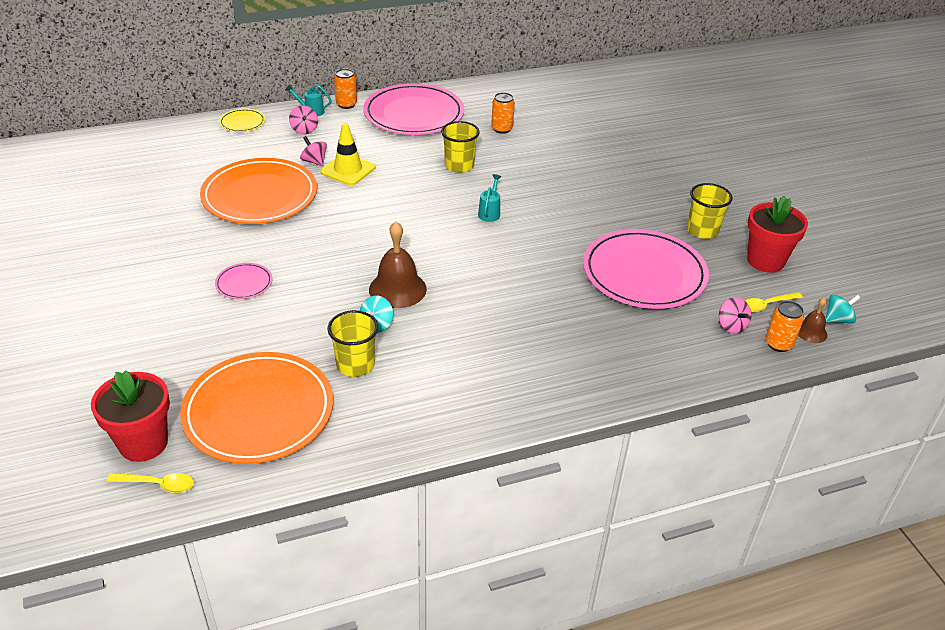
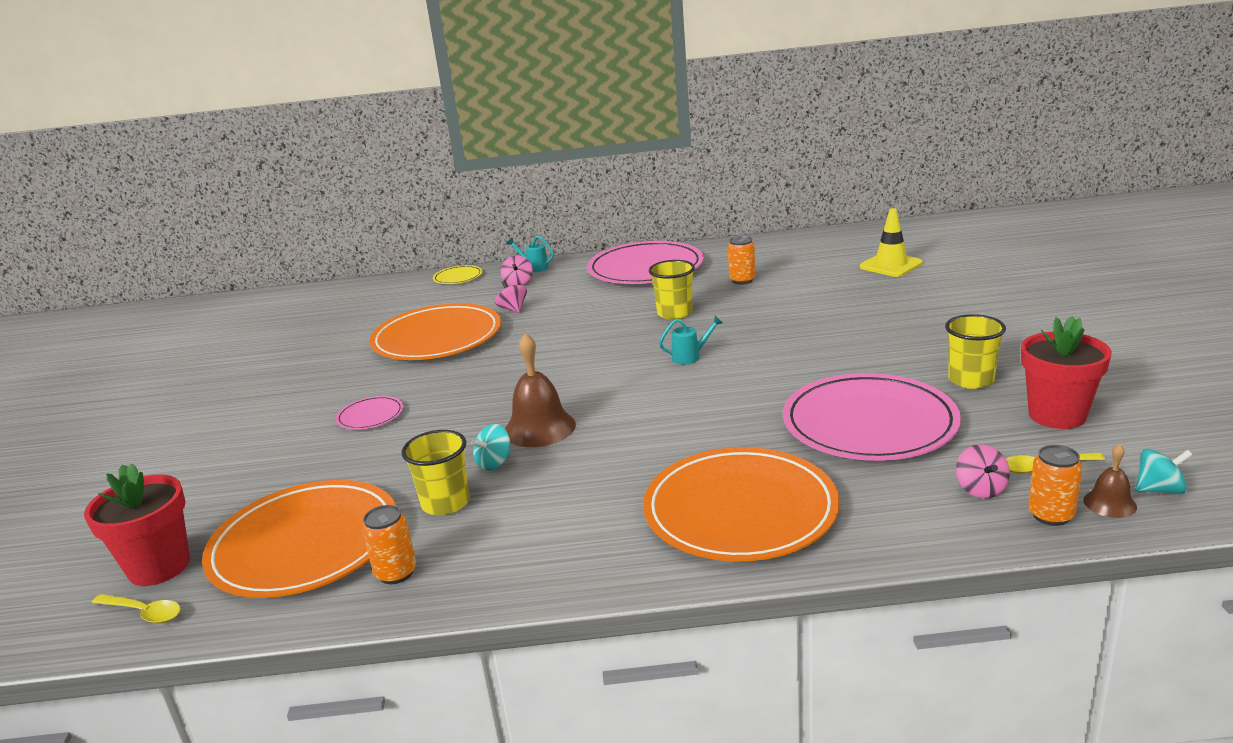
camera: 20 degrees right, 15 degrees down
(346, 104) = (575, 261): orange can -> orange can (396, 573)
(348, 170) = (545, 316): yellow traffic cone -> yellow traffic cone (891, 265)
(490, 213) = (690, 357): turquoise watering can -> turquoise watering can turned 45 degrees clockwise
(579, 355) = (740, 510): none -> orange plate

